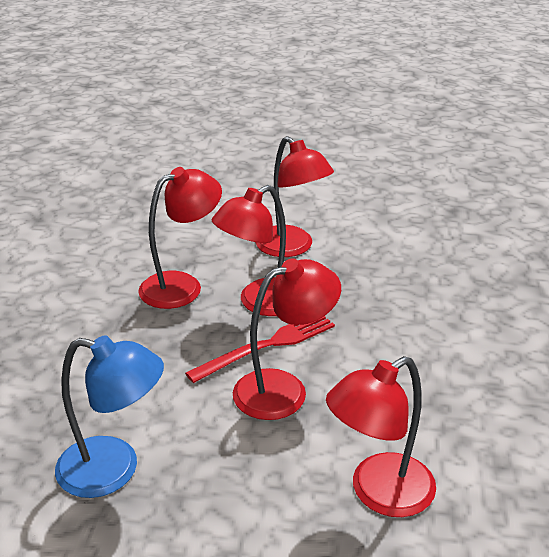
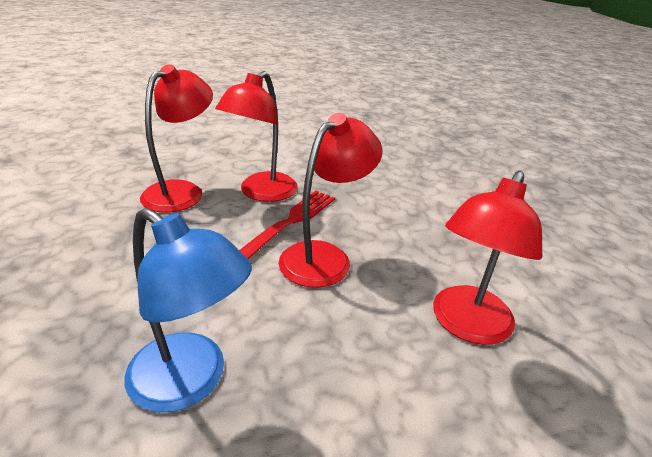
camera: 25 degrees left, 0 degrees up
(114, 470) = (191, 381): blue lamp -> blue lamp turned 45 degrees clockwise
(292, 248) = (264, 151): red lamp -> none

